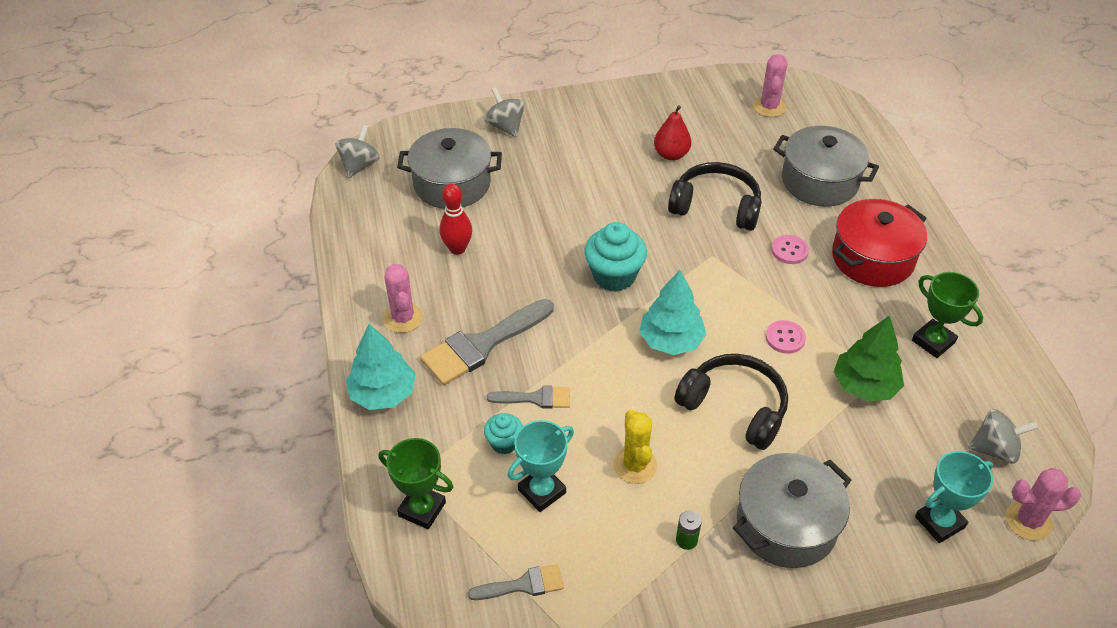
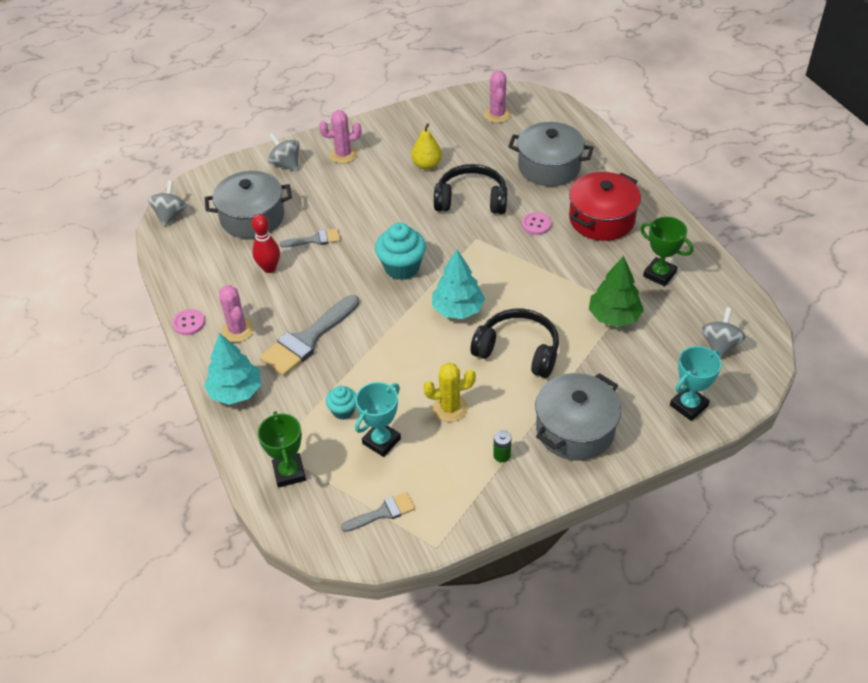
camera: 10 degrees left, 0 degrees up
(422, 509) = (289, 473): green trophy -> green trophy turned 60 degrees clockwise
(536, 398) = (360, 372): grey brush -> grey brush (315, 239)
(635, 465) = (450, 408): yellow cactus -> yellow cactus turned 75 degrees counterclockwise
(671, 154) = (427, 165): red pear -> yellow pear
(785, 338) = (546, 292): pink button -> pink button (189, 323)
(995, 449) = (719, 345): grey spinning top -> grey spinning top turned 60 degrees counterclockwise
(1028, 521) = (753, 392): pink cactus -> pink cactus (343, 155)

